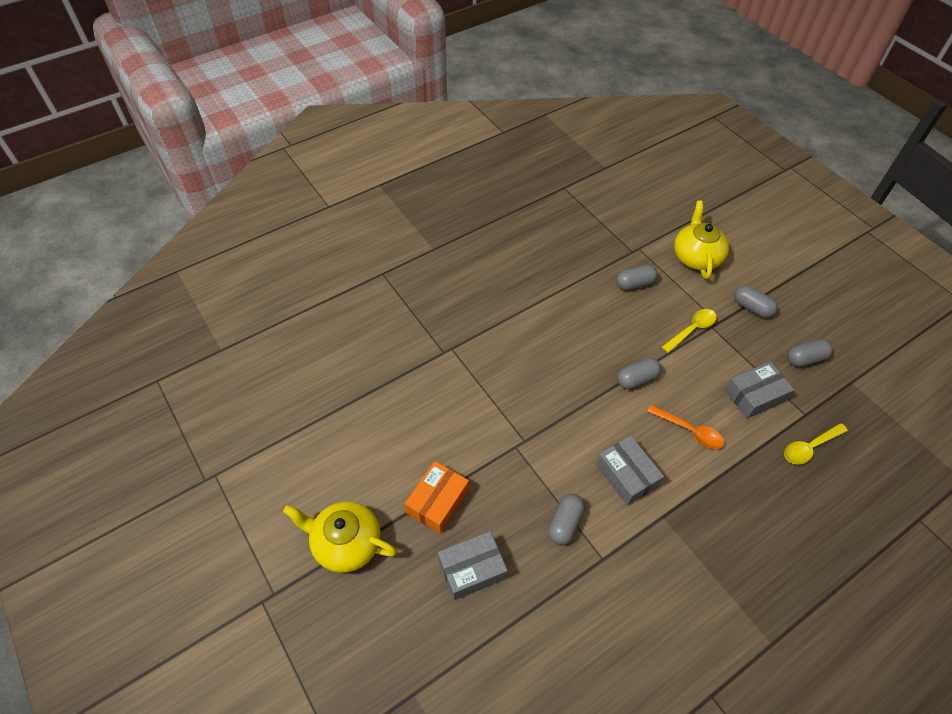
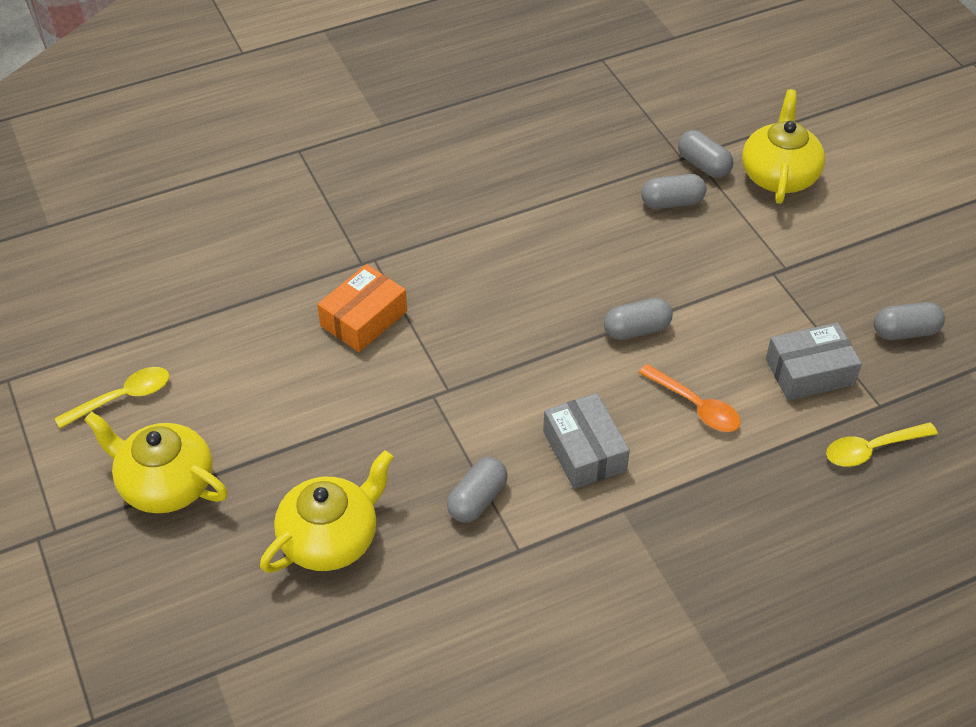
camera: 10 degrees right, 5 degrees down
(437, 501) = (304, 450): orange box -> orange box (364, 319)
(472, 569) = (331, 538): grey box -> yellow teapot
(692, 329) = (741, 273): yellow spoon -> yellow spoon (123, 397)
(752, 308) = (844, 254): grey capsule -> grey capsule (703, 165)

